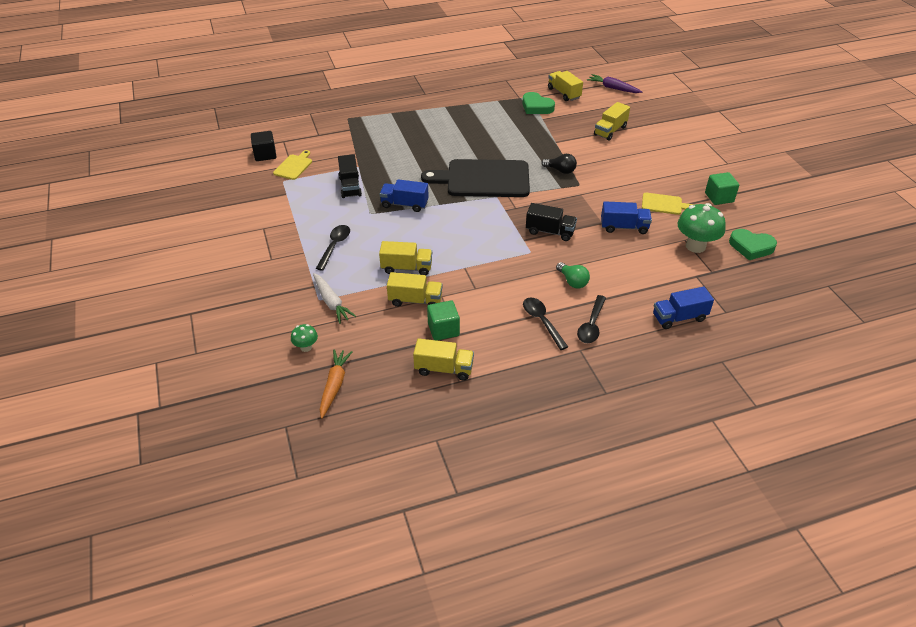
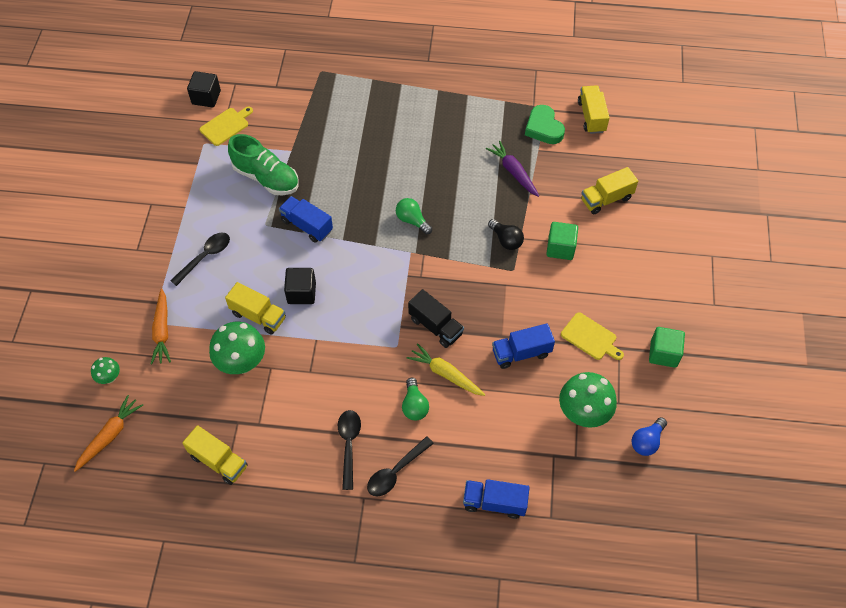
camera: 25 degrees right, 15 degrees up
(331, 302) = (162, 331): white carrot -> orange carrot
(350, 186) = (266, 178): black truck -> green shoe
(415, 300) = (242, 363): yellow truck -> green mushroom
(431, 244) = (301, 293): none -> black cube
(443, 330) = (247, 412): green cube -> green cube (560, 248)
(483, 179) = (412, 220): black cutting board -> green light bulb
(580, 256) = (445, 374): none -> yellow carrot
(613, 88) = (658, 129): purple carrot -> purple carrot (513, 172)
(624, 227) = (521, 353): blue truck -> blue truck turned 135 degrees clockwise
(751, 247) = (647, 441): green heart -> blue light bulb

